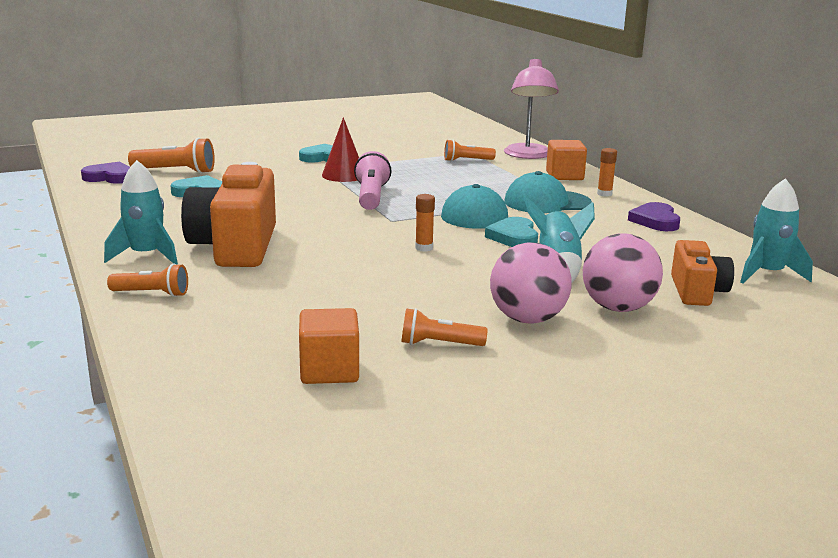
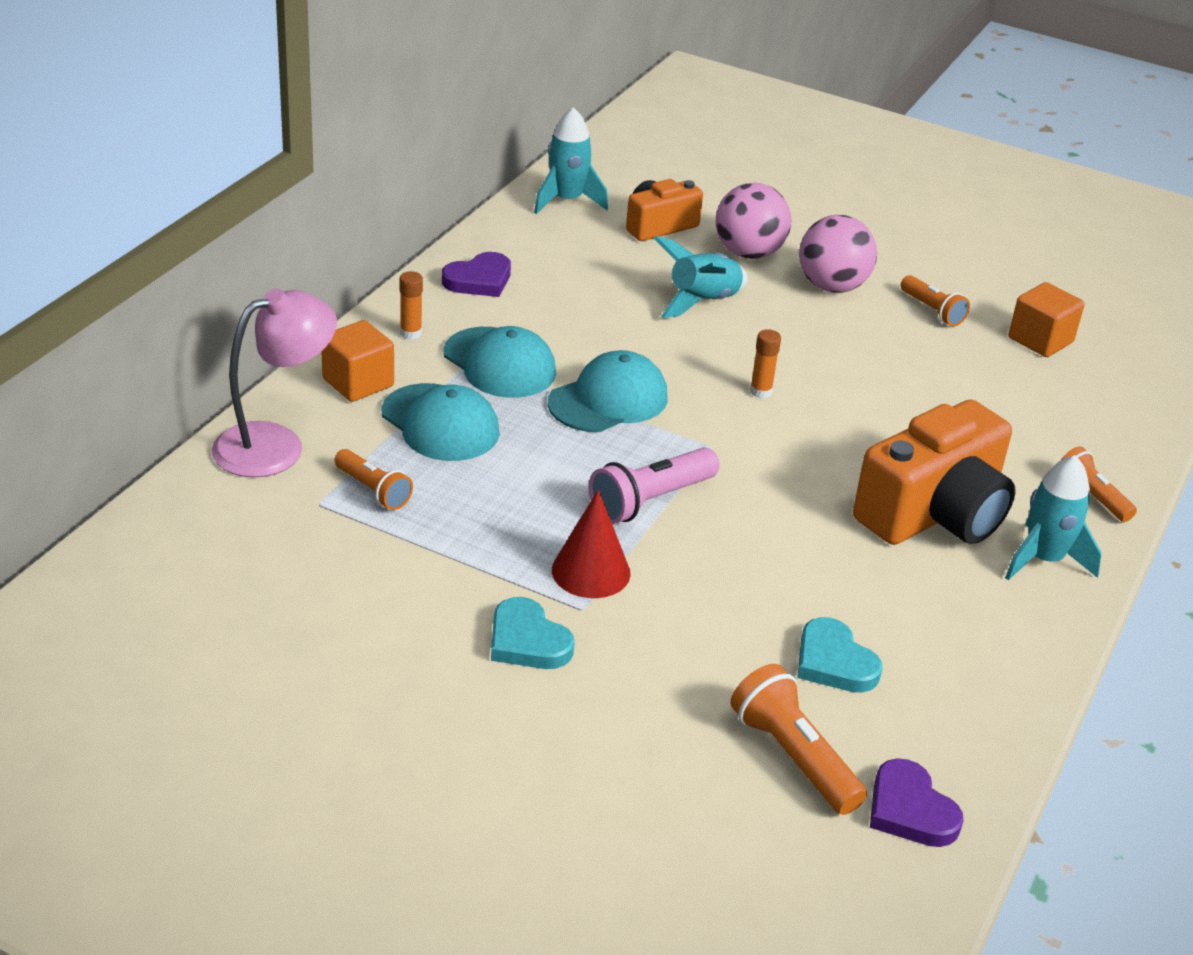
camera: 130 degrees left, 15 degrees up
(504, 180) = (440, 423): none -> turquoise cap
(514, 237) = (651, 349): turquoise heart -> none

